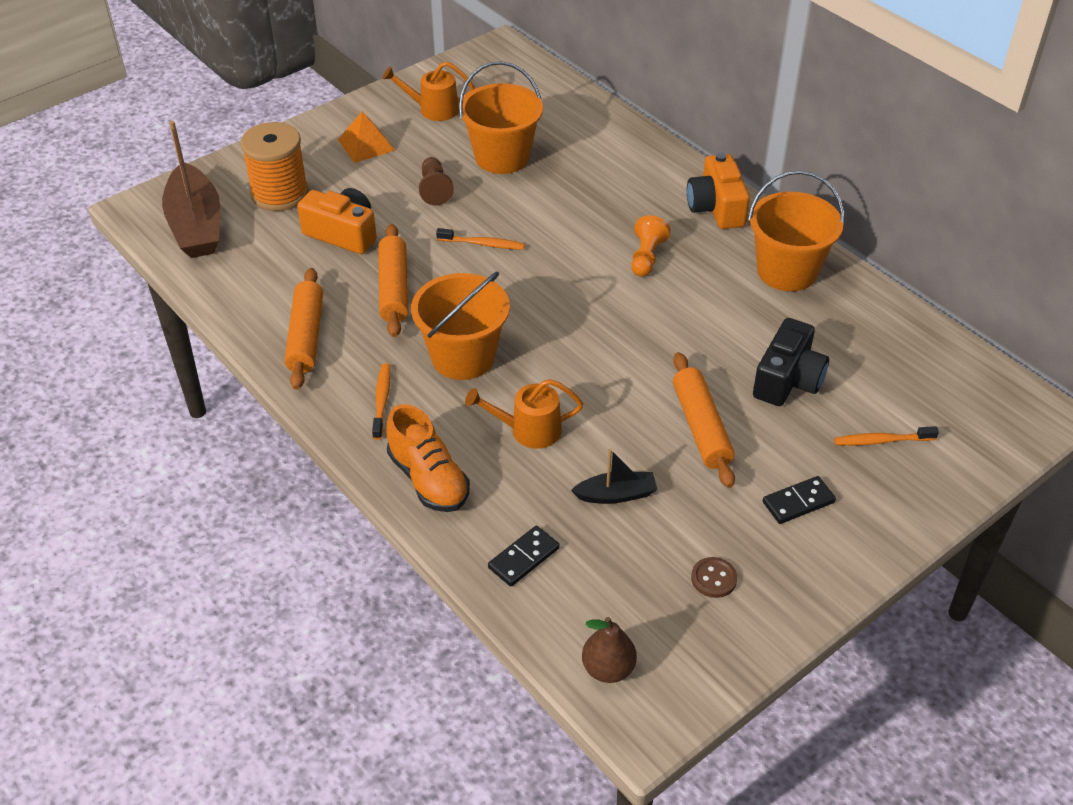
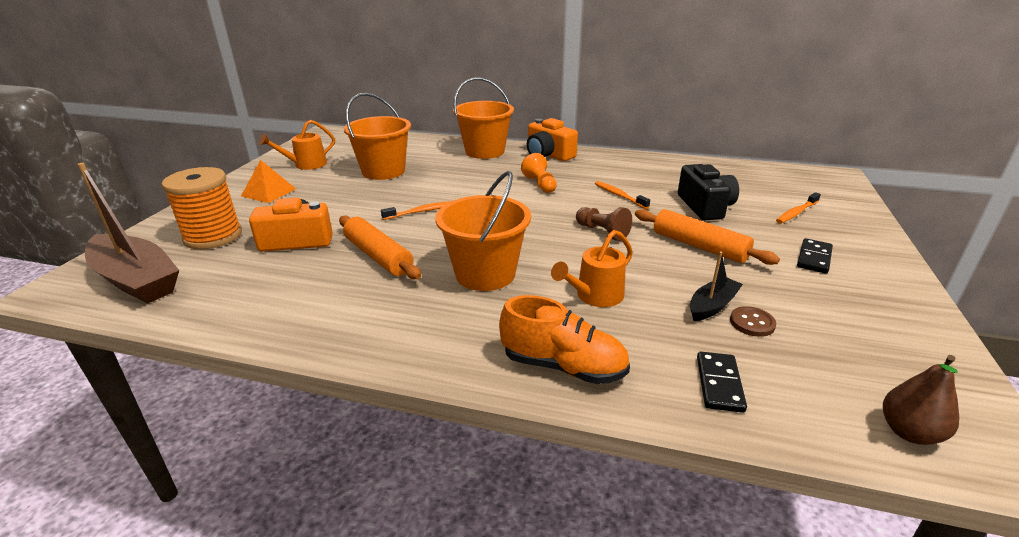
camera: 35 degrees left, 15 degrees down
(305, 336) = (327, 314): orange rolling pin -> none
(382, 401) = (451, 329): orange toothbrush -> orange toothbrush (619, 196)
(434, 189) = (350, 197): brown pawn -> brown pawn (602, 232)
(713, 578) = (851, 324): brown button -> brown button (752, 323)
(787, 271) = (626, 166): orange bucket -> orange bucket (485, 151)

